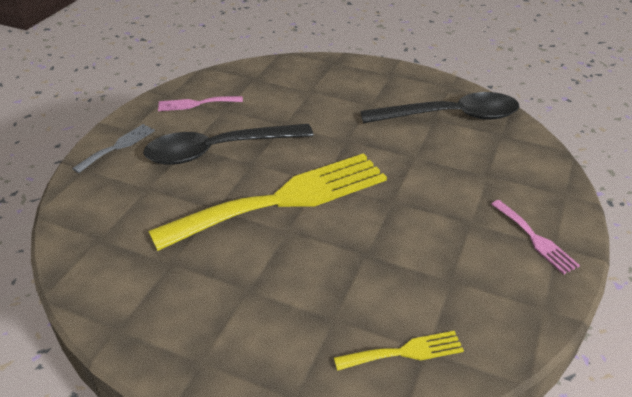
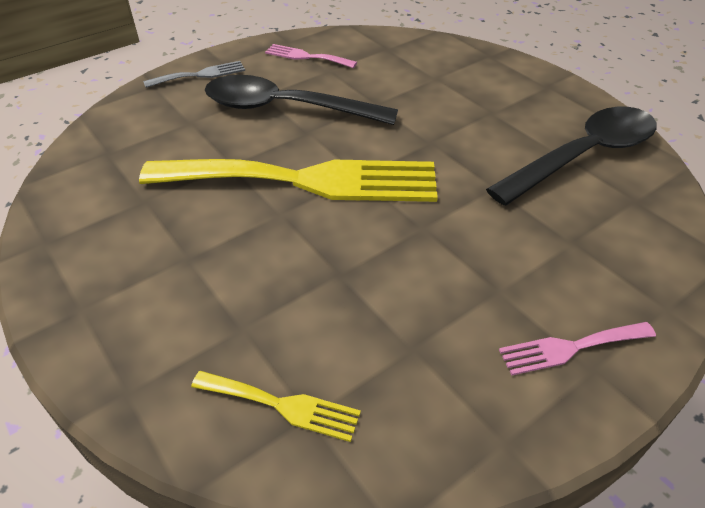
camera: 30 degrees right, 5 degrees up
(450, 116) = (582, 156): black spoon -> black spoon turned 60 degrees counterclockwise
(535, 239) = (570, 348): pink fork -> pink fork turned 75 degrees clockwise

